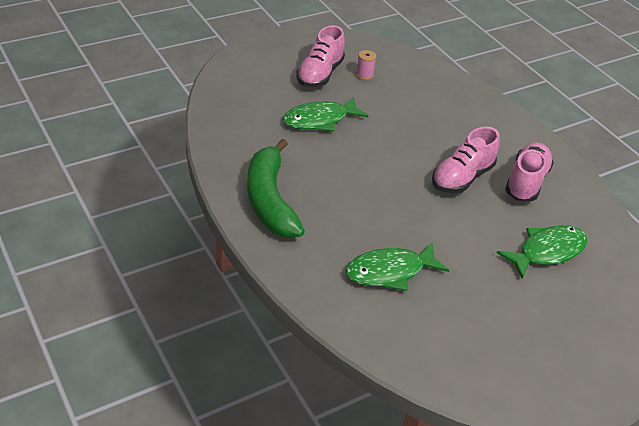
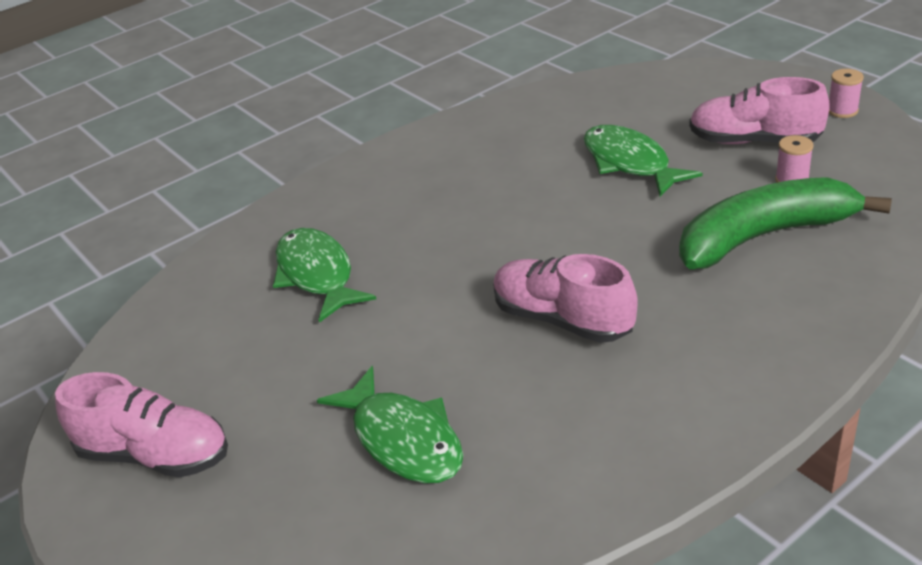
camera: 90 degrees right, 5 degrees down
(270, 200) = (429, 160): green banana -> green banana (764, 236)
(304, 40) = (842, 111): none -> pink spool
(526, 182) = (591, 401): pink shoe -> pink shoe (155, 455)

